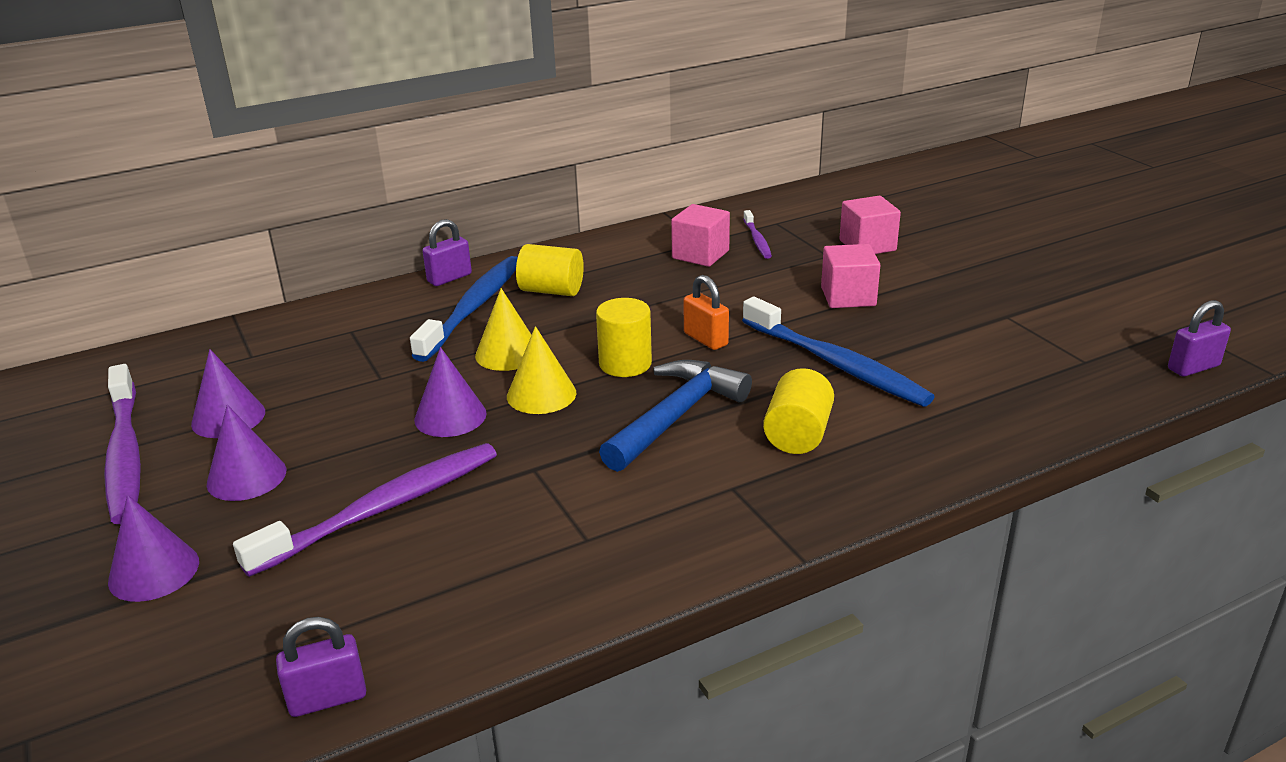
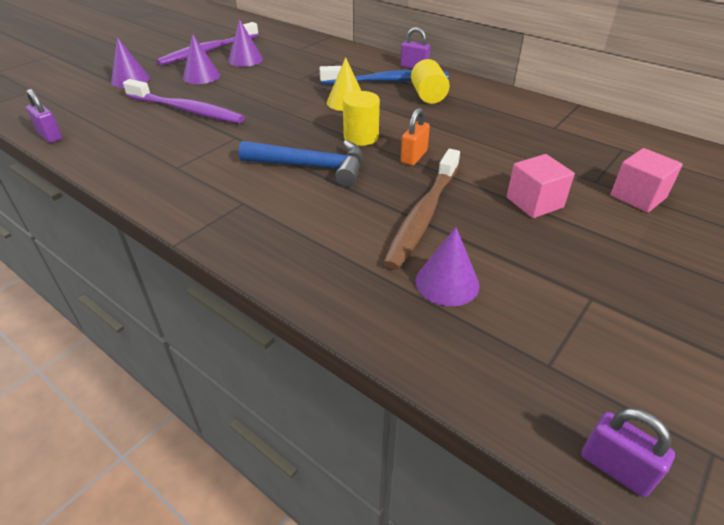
camera: 65 degrees right, 10 degrees up
(450, 416) = (273, 104): purple cone -> purple cone (447, 283)
(541, 394) = (310, 121): yellow cone -> none
(700, 254) = (531, 130): pink cube -> none
(757, 240) = (581, 146): purple toothbrush -> none
(797, 435) = (316, 216): yellow cylinder -> none
(836, 364) = (423, 215): blue toothbrush -> brown toothbrush

